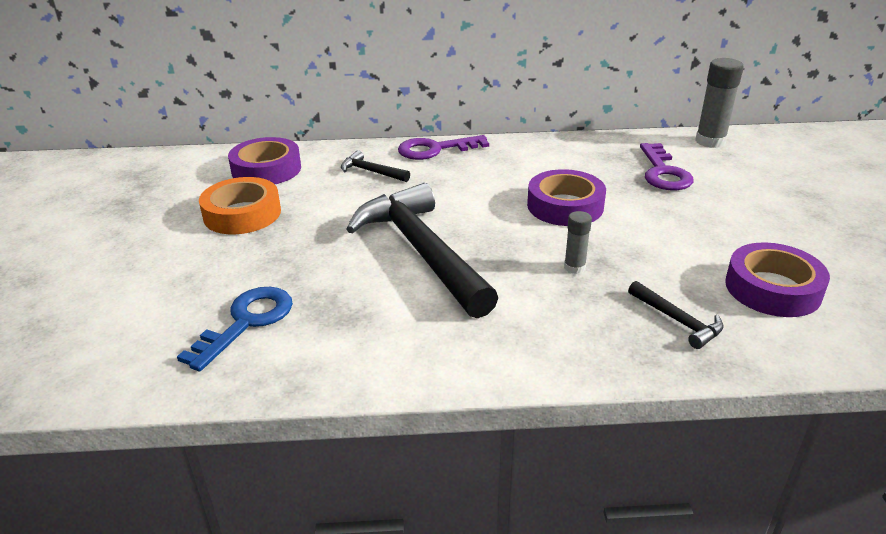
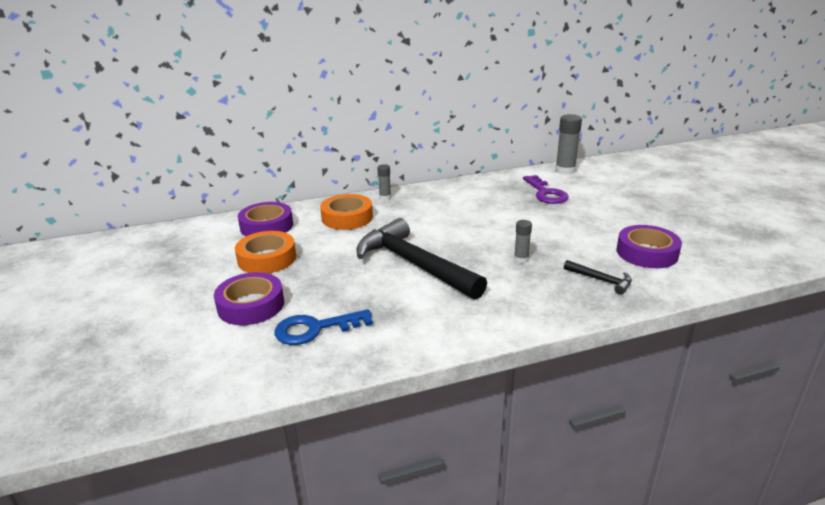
camera: 15 degrees left, 5 degrees down
(246, 322) = (315, 329): blue key -> blue key turned 120 degrees counterclockwise
(371, 172) = (347, 217): black hammer -> orange tape
(435, 149) = (385, 197): purple key -> grey glue stick
(565, 206) = (494, 222): purple tape -> purple tape (251, 305)

